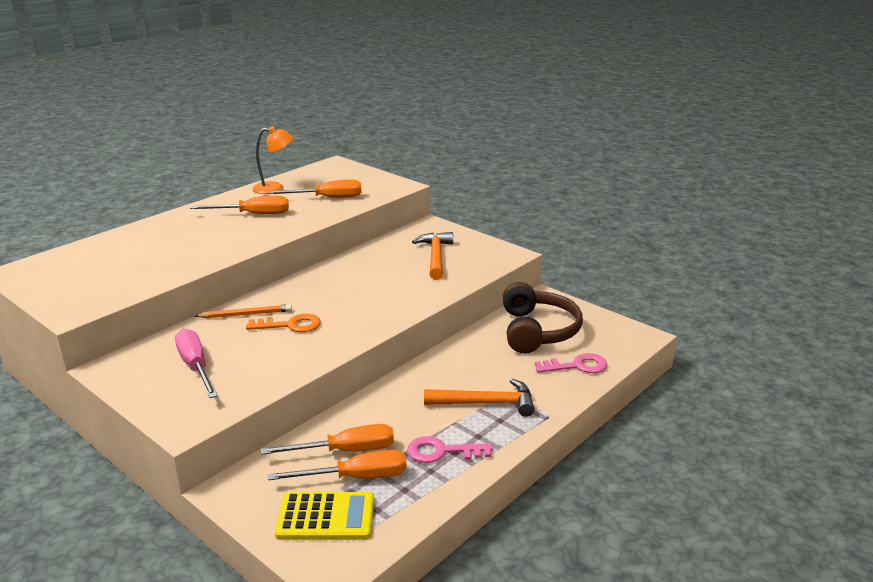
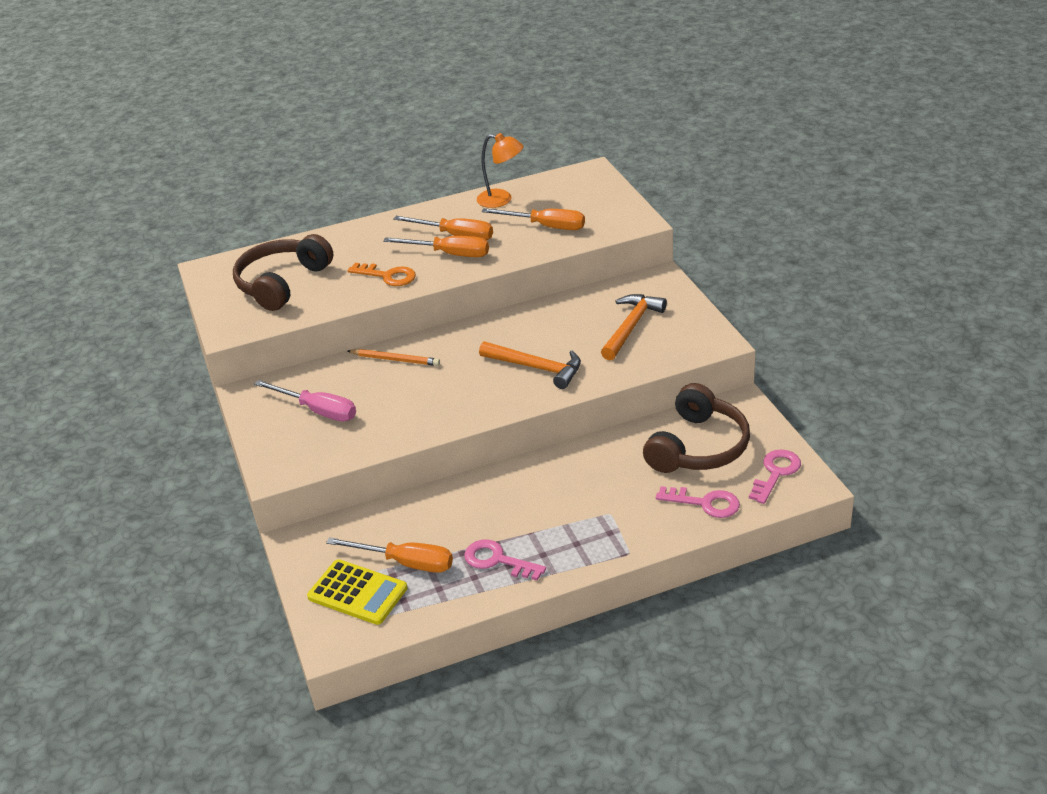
camera: 30 degrees right, 10 degrees up
(106, 269) = (282, 283): none -> brown headphones
(196, 366) = (318, 411): pink screwdriver -> pink screwdriver turned 120 degrees clockwise
(290, 325) = (427, 384): orange key -> orange key (388, 276)
(345, 451) = (414, 533): orange screwdriver -> orange screwdriver (450, 254)
(486, 403) = (577, 520): orange hammer -> orange hammer (536, 368)
(610, 334) = (776, 473): none -> pink key

